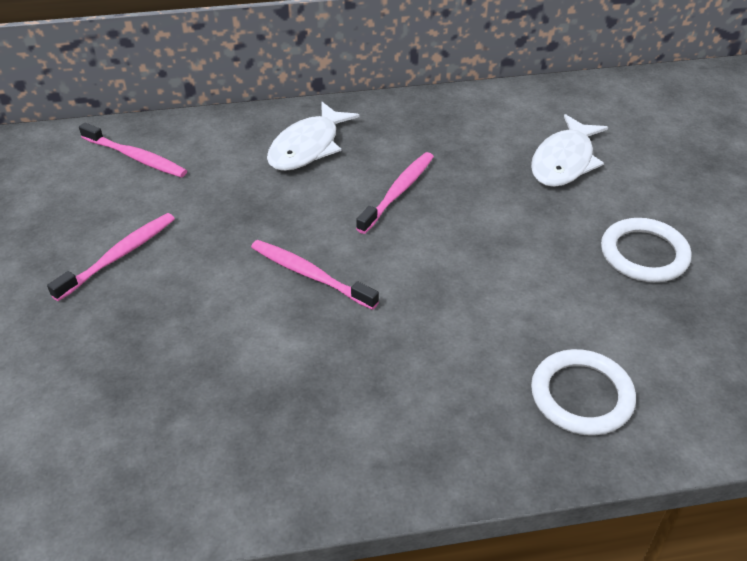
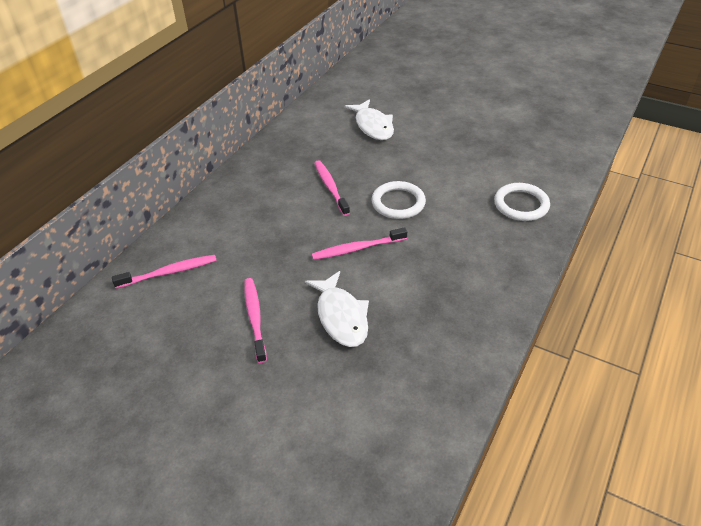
camera: 50 degrees left, 0 degrees up
(308, 147) = (253, 200): white fish -> white fish (341, 316)
(644, 254) = (458, 140): white ring -> white ring (398, 203)

